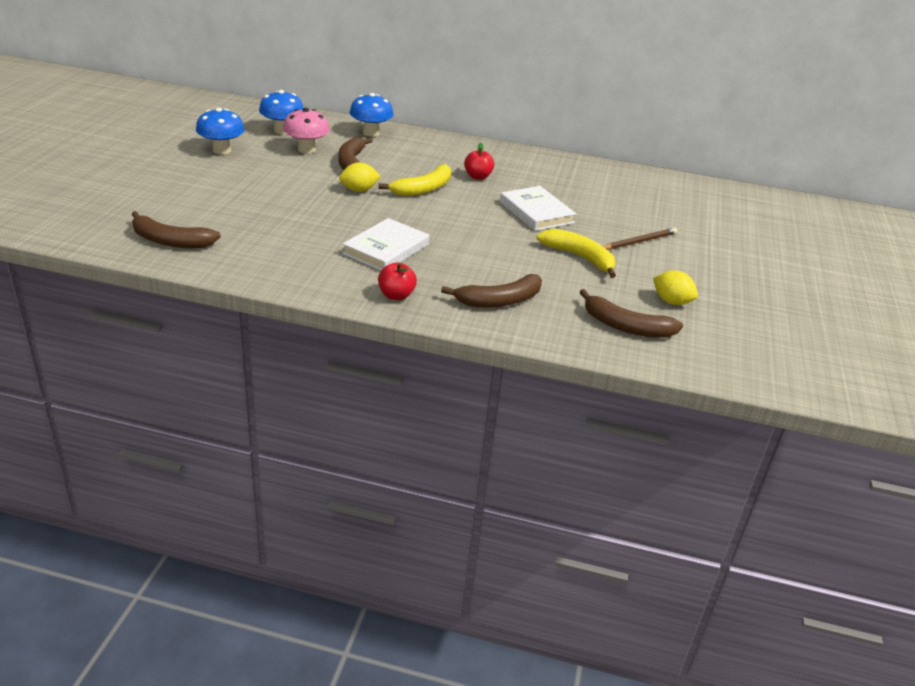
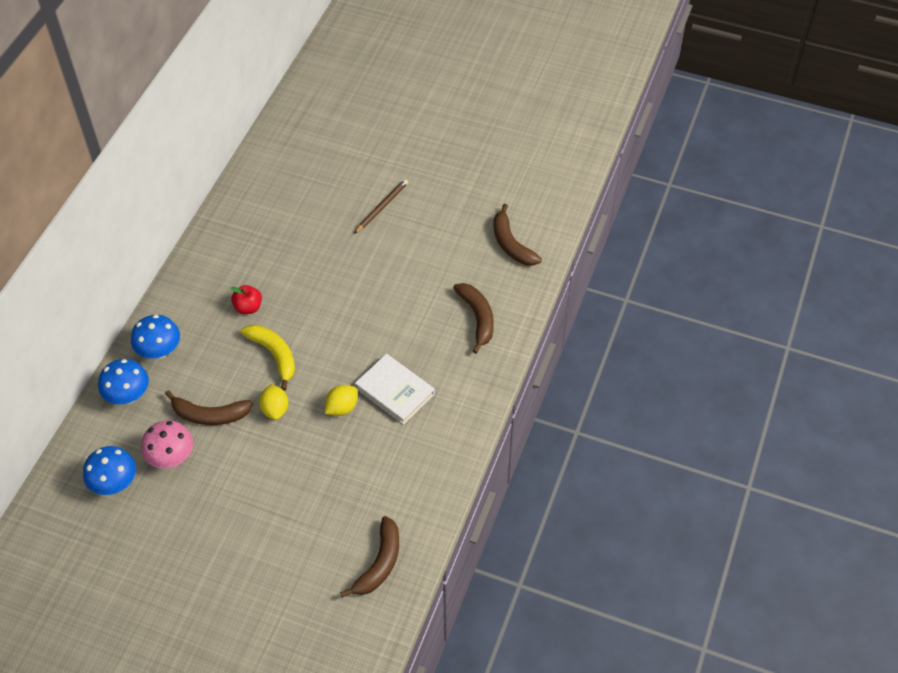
camera: 80 degrees left, 20 degrees up
(222, 150) = (168, 540): blue mushroom -> blue mushroom (159, 351)
(396, 295) = (471, 387): red apple -> none
(536, 212) = (326, 271): white book -> none
(579, 257) = (408, 253): yellow banana -> none
(626, 327) = (511, 244): brown banana -> brown banana turned 120 degrees clockwise
(639, 241) = (381, 207): brown pencil -> brown pencil turned 60 degrees clockwise
(671, 301) = (476, 208): yellow lemon -> yellow lemon (342, 408)

